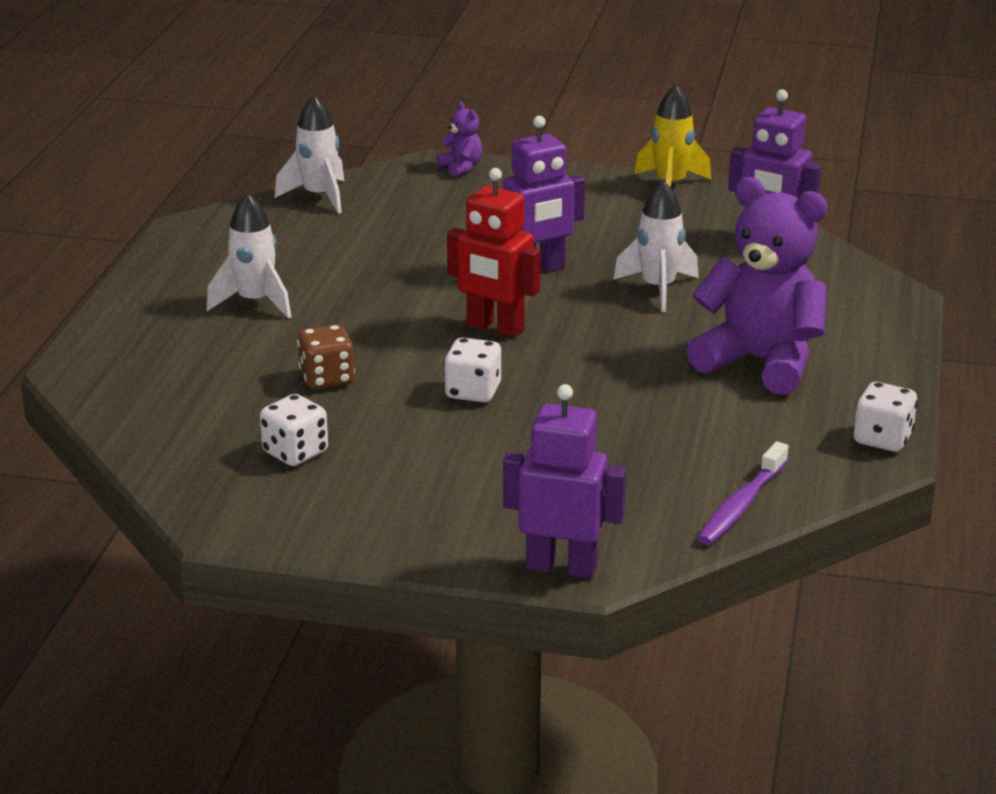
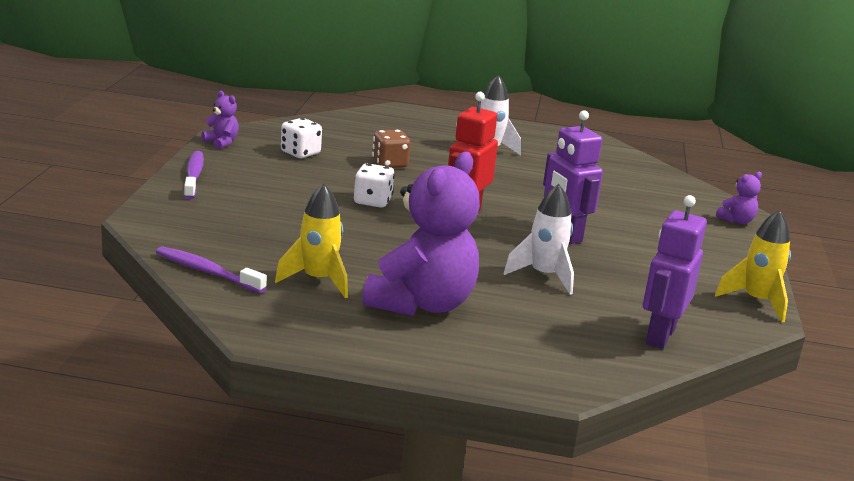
camera: 85 degrees right, 5 degrees down
(260, 527) = (221, 142): none -> purple teddy bear
(319, 196) = (656, 173): white rocket -> none
(415, 542) = (194, 176): none -> purple toothbrush
(561, 567) = (151, 210): purple robot -> none
(731, 427) = (318, 280): none -> yellow rocket
(882, 439) = (292, 339): white dice -> none

